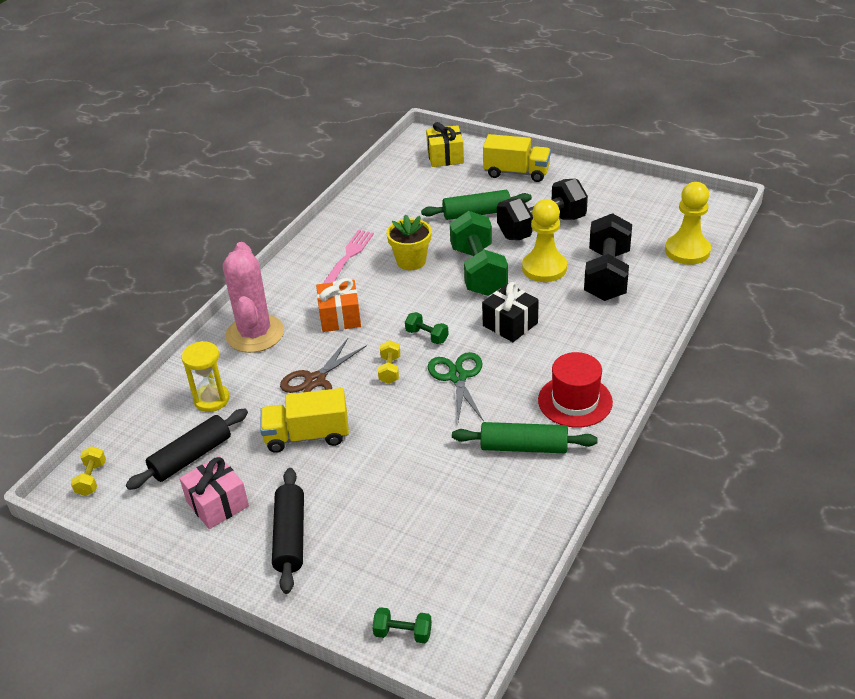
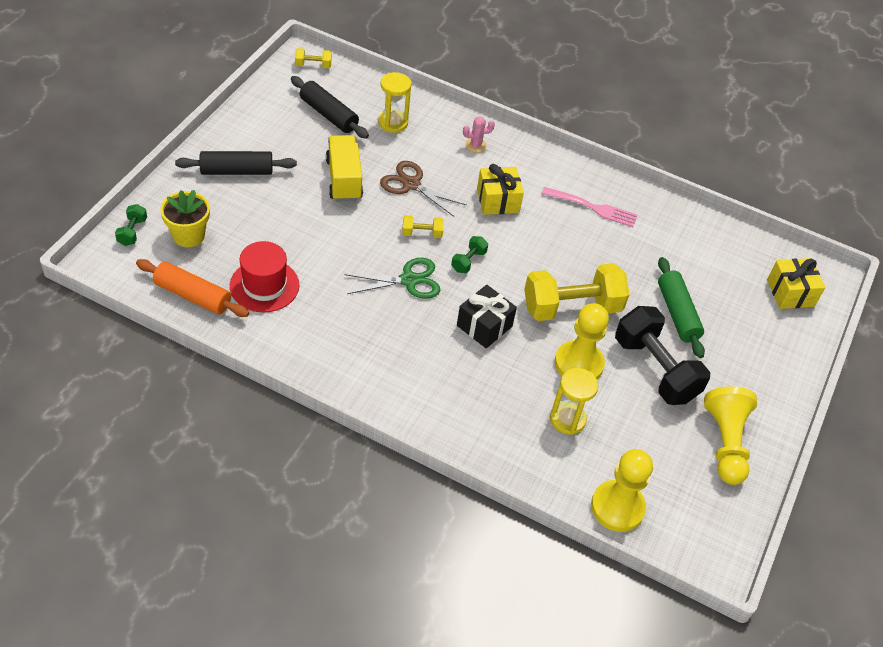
camera: 80 degrees right, 10 degrees up
(217, 504) = (277, 131): pink gift -> none
(255, 334) = (475, 145): pink cactus -> pink cactus, size x0.40
(340, 317) = (498, 201): orange gift -> yellow gift
(411, 261) = (586, 254): yellow flower pot -> yellow flower pot (188, 235)
(478, 271) = (571, 307): green dumbbell -> yellow dumbbell
(503, 555) = (192, 296): none -> orange rolling pin
(516, 172) = (766, 357): yellow truck -> none
(523, 447) = (312, 320): green rolling pin -> none
(575, 401) = (368, 365): red hat -> red hat (264, 285)
(607, 275) = (567, 419): black dumbbell -> yellow hourglass
(608, 197) = (725, 443): none -> yellow pawn

